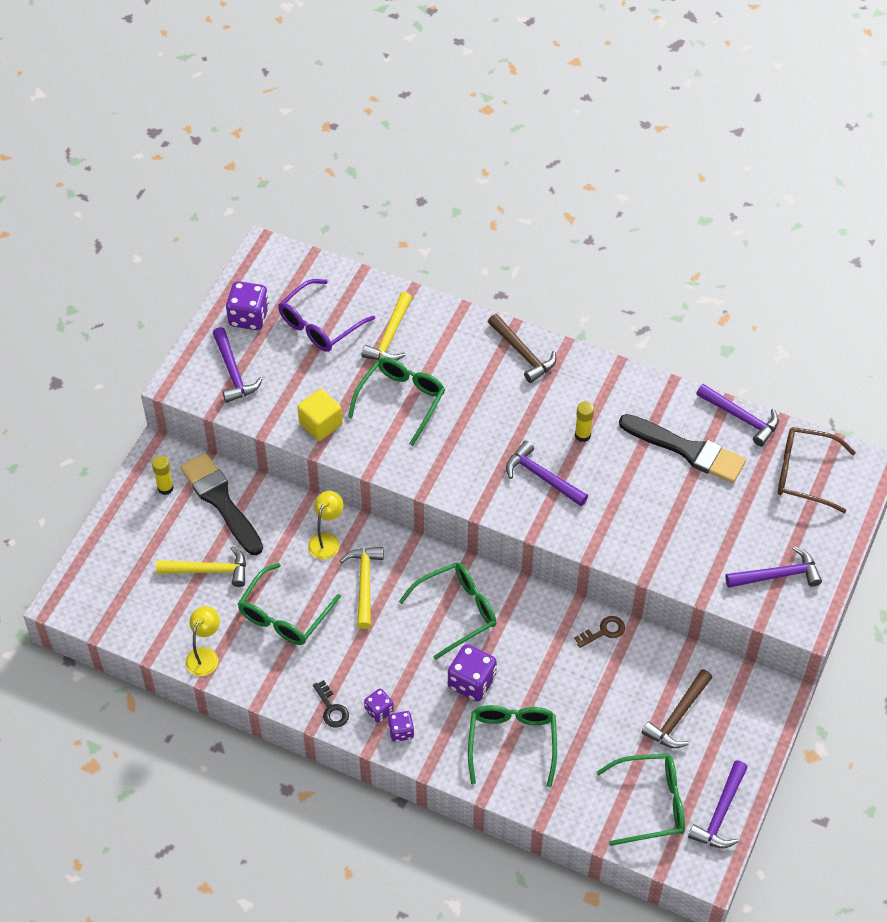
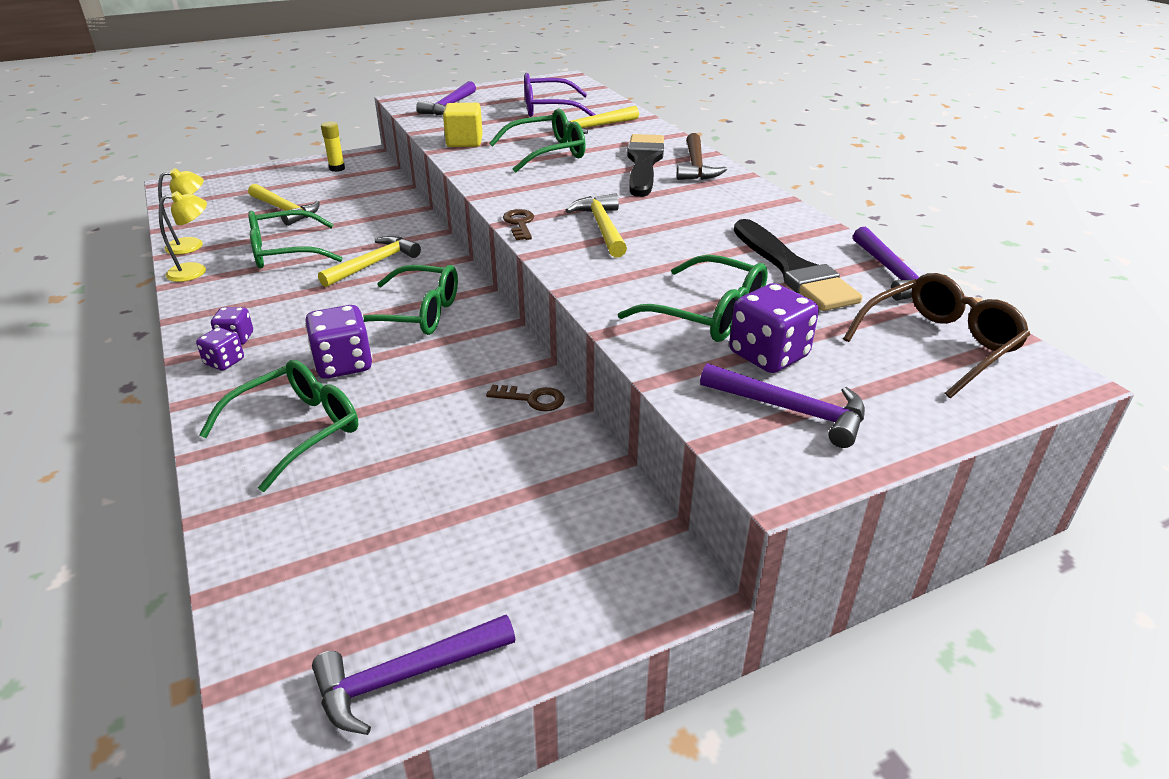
camera: 40 degrees right, 20 degrees down
(221, 501) = (358, 186): black brush -> black brush (644, 163)
(249, 317) = (505, 93): purple dice -> purple dice (768, 355)
(326, 540) = (391, 231): yellow lamp -> yellow lamp (195, 271)
(331, 708) = (207, 317): black key -> none
(488, 507) = (519, 224): none -> brown key
(542, 477) = (602, 227): purple hammer -> yellow hammer
(582, 435) = (684, 221): yellow glue stick -> none
(651, 803) = (338, 592): green glasses -> green glasses (707, 314)
(678, 716) = (507, 522): brown hammer -> none
(804, 474) = (939, 344): brown glasses -> brown glasses turned 90 degrees clockwise

